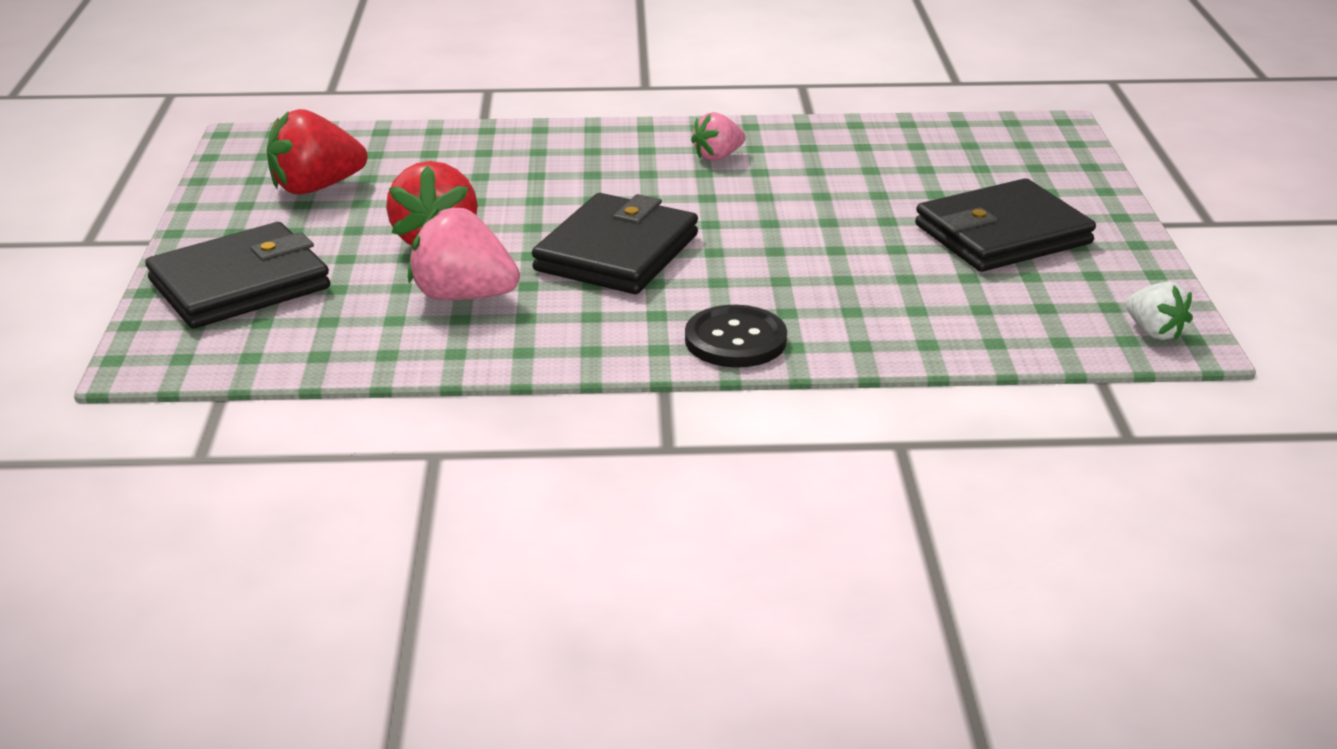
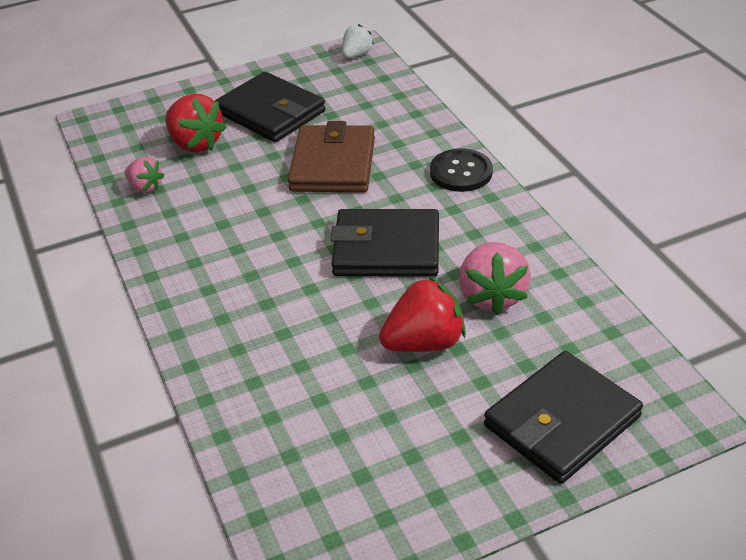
camera: 110 degrees left, 10 degrees up
(240, 284) = (562, 421): black wallet -> black wallet turned 75 degrees counterclockwise
(316, 188) = (379, 460): red strawberry -> red strawberry (195, 143)
(718, 156) = (206, 248): pink strawberry -> pink strawberry (145, 187)
(831, 253) = (333, 164): none -> brown wallet

